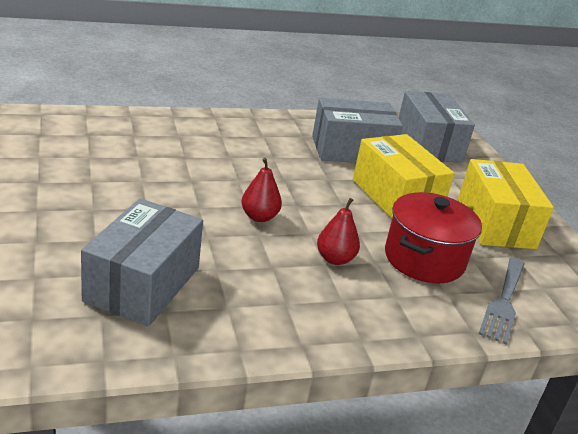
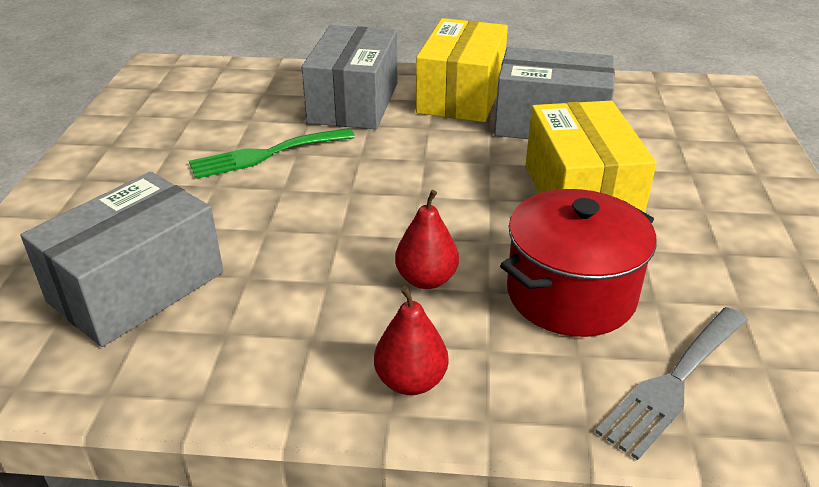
camera: 25 degrees right, 5 degrees up
(169, 182) = (266, 154): none -> green fork
(259, 217) = (354, 209): red pear -> red pear (411, 381)
(428, 144) = (679, 120): grey box -> grey box (353, 102)
(495, 223) = (730, 248): yellow box -> yellow box (461, 95)

